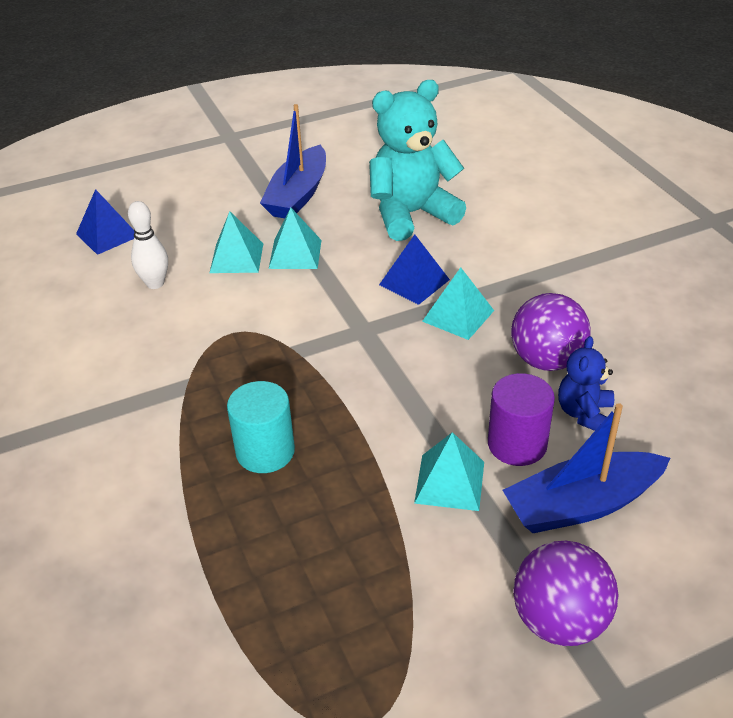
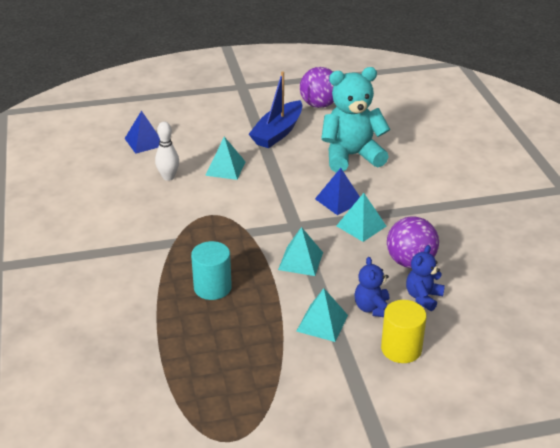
camera: 10 degrees right, 5 degrees down
(295, 254) = (264, 171): turquoise pyramid -> turquoise pyramid (300, 261)
(517, 444) = (372, 308): purple cylinder -> blue teddy bear
(559, 620) = (363, 408): purple ball -> purple ball (319, 105)
(581, 504) = (401, 349): blue boat -> yellow cylinder

